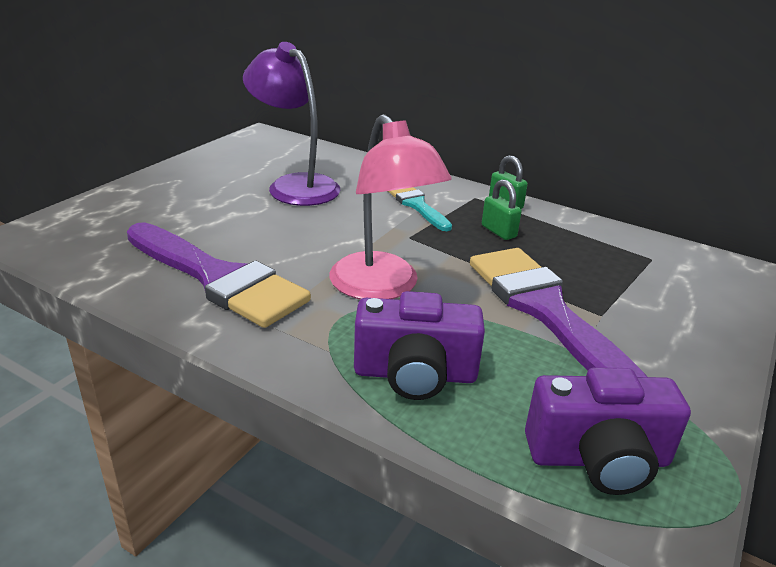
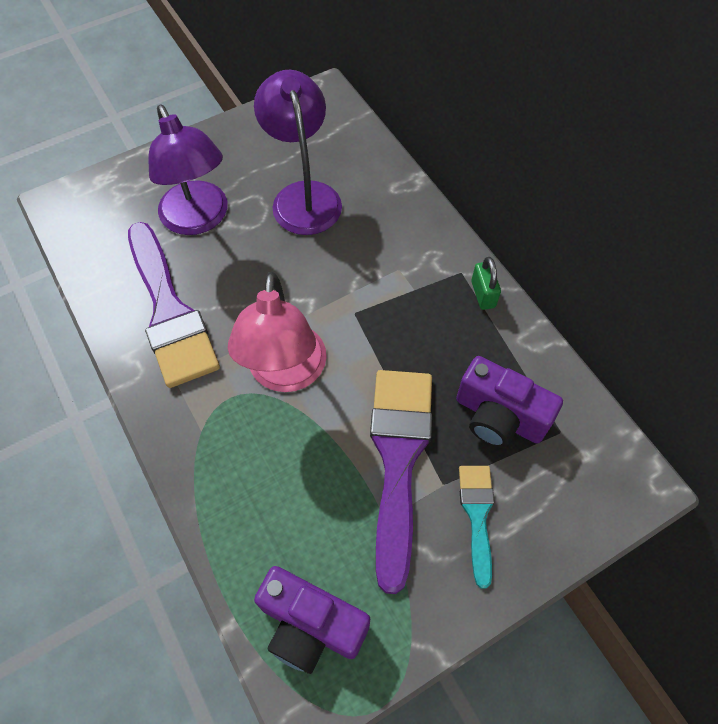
camera: 30 degrees right, 30 degrees up
(200, 216) = (199, 219): none -> purple lamp
(415, 374) = (244, 484): purple camera -> purple camera (499, 417)
(417, 205) = (394, 267): turquoise brush -> turquoise brush (477, 515)
(498, 231) = (442, 335): green padlock -> none

